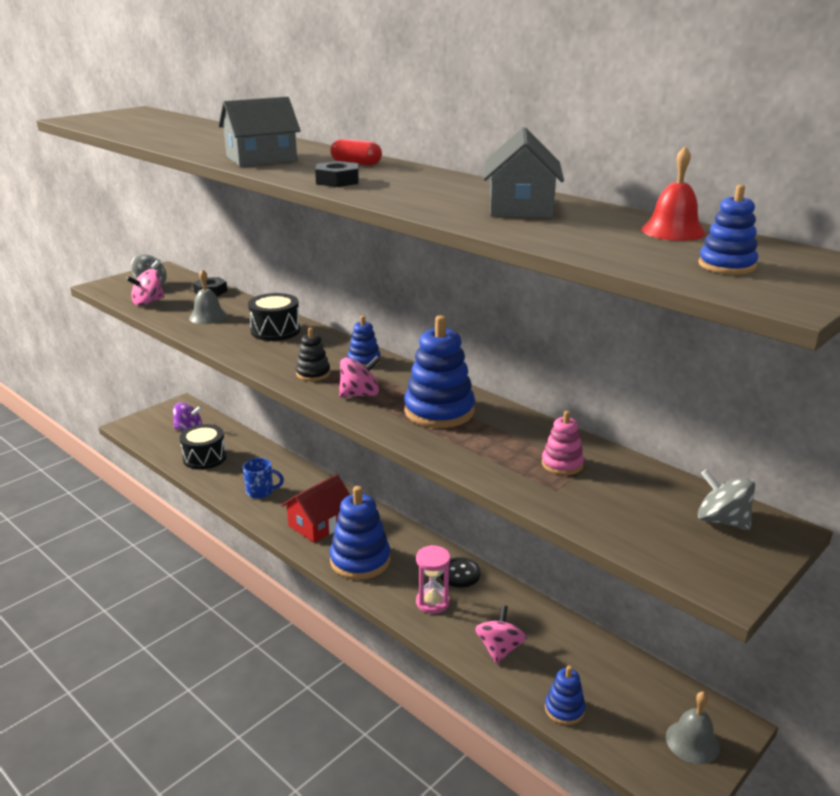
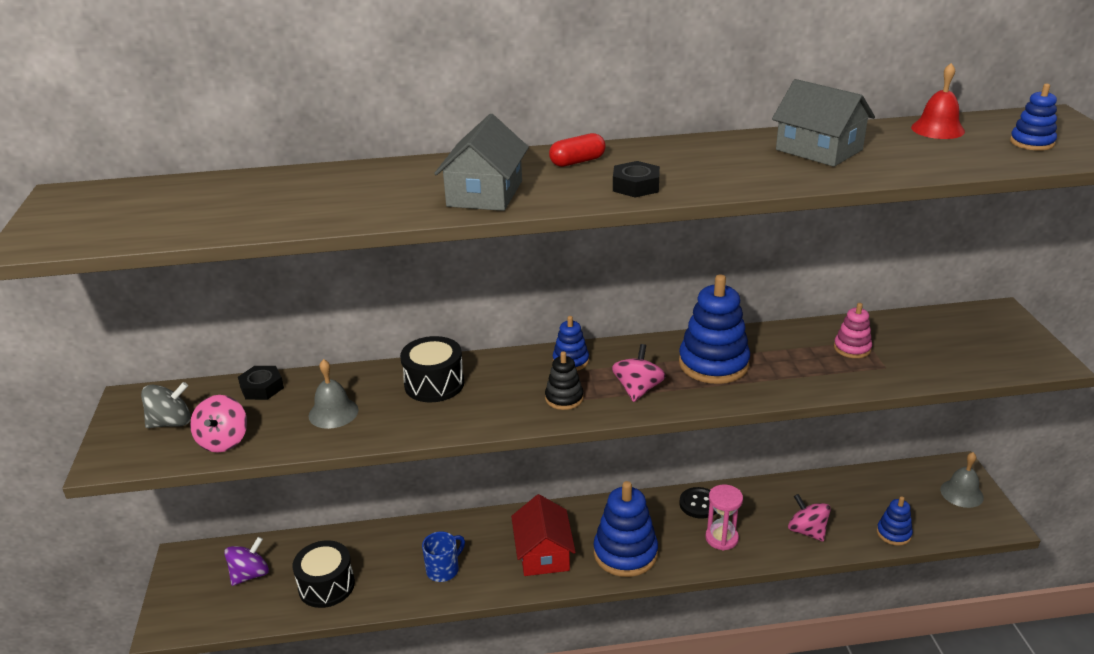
camera: 50 degrees left, 5 degrees up
(722, 521) = (975, 325): grey spinning top -> none

